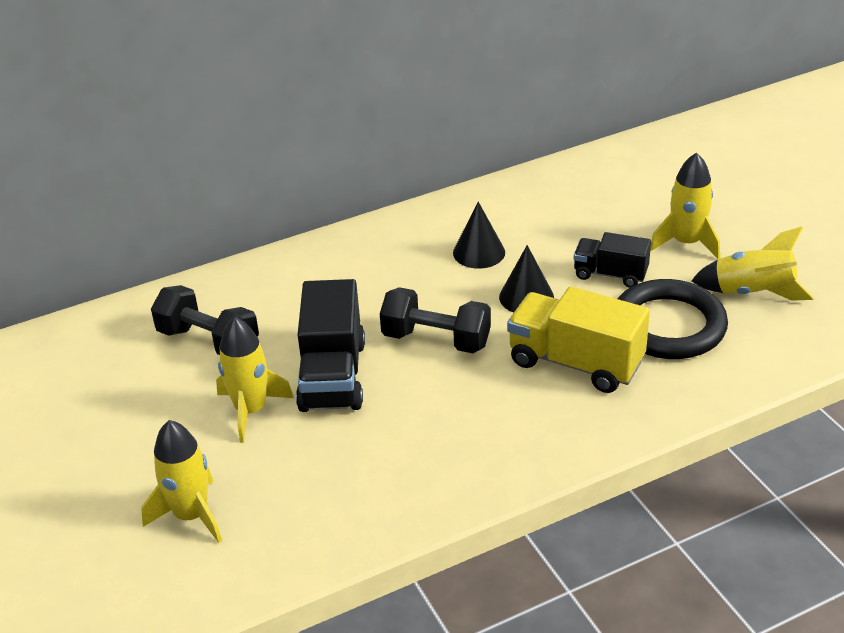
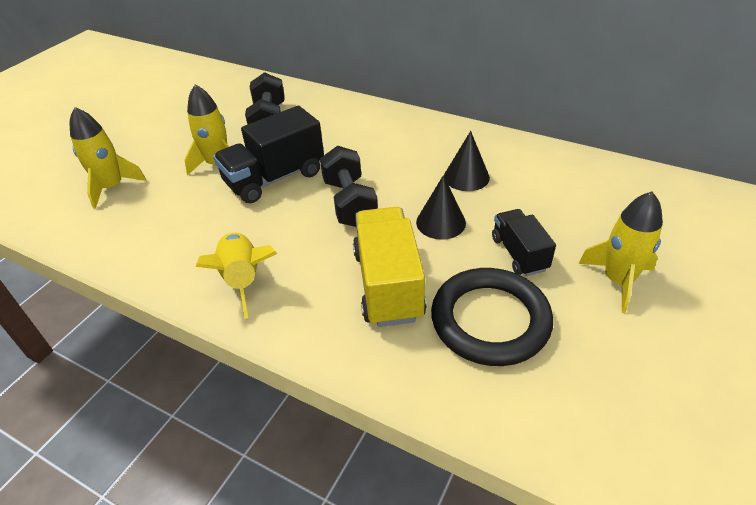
camera: 55 degrees right, 5 degrees up
(752, 293) = (602, 360): yellow rocket -> yellow rocket (243, 279)

